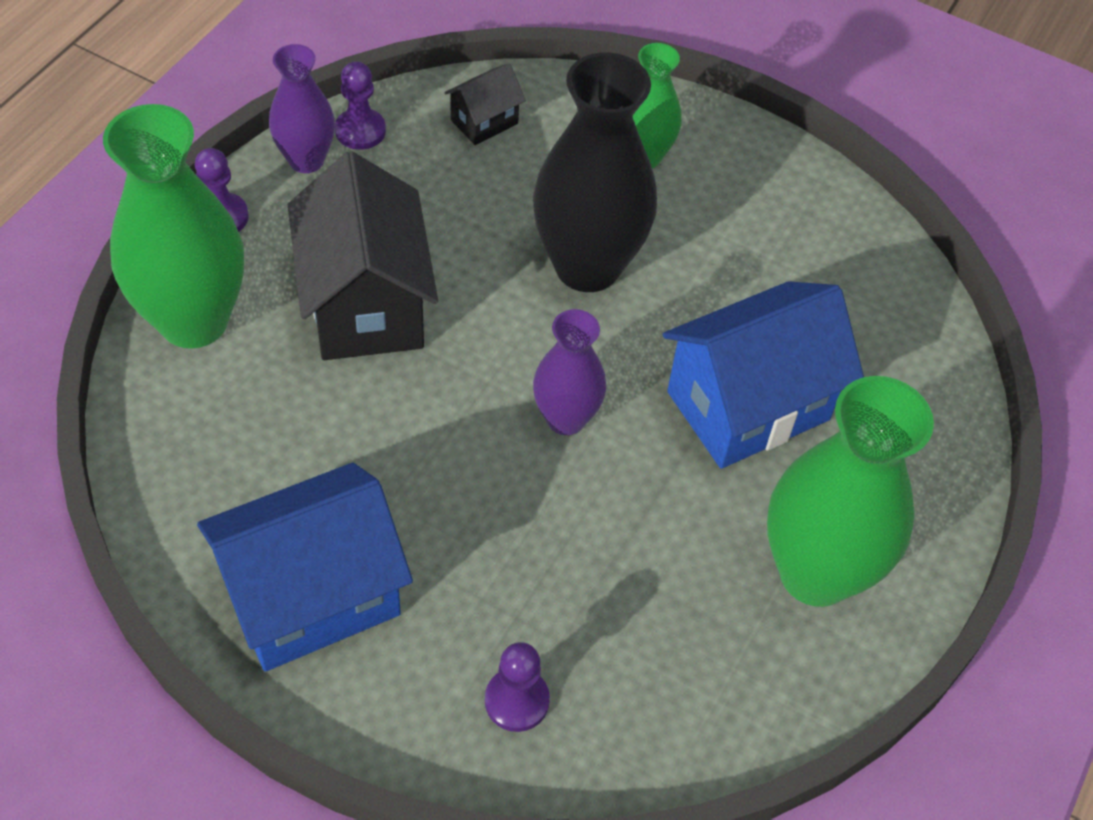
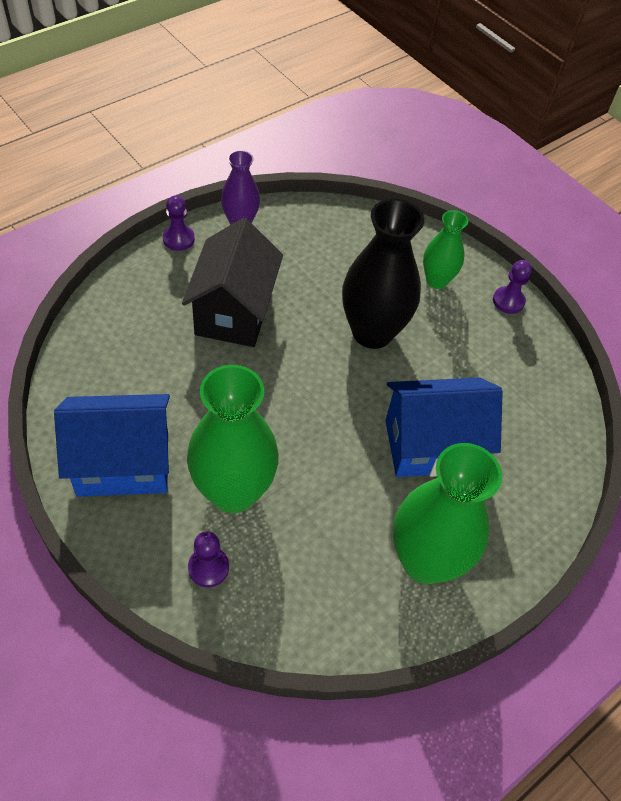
camera: 20 degrees right, 0 degrees up
(193, 321) = (135, 290): green vase -> green vase (233, 491)
(360, 131) = (278, 216): purple pawn -> purple pawn (508, 301)
(484, 122) = (351, 232): black house -> none
(566, 418) = (317, 415): purple vase -> none

